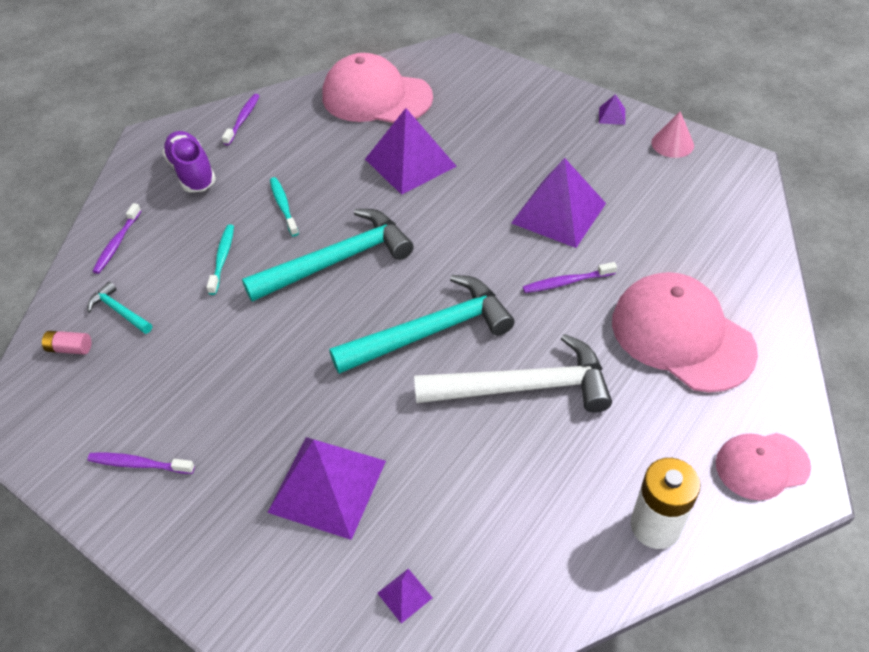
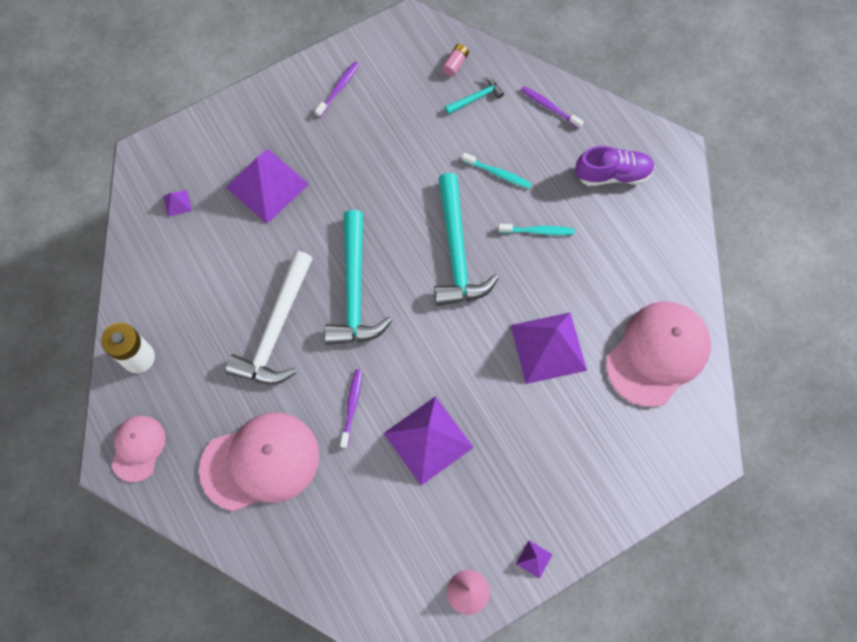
camera: 110 degrees right, 20 degrees up
(243, 119) = (672, 230): purple toothbrush -> none

